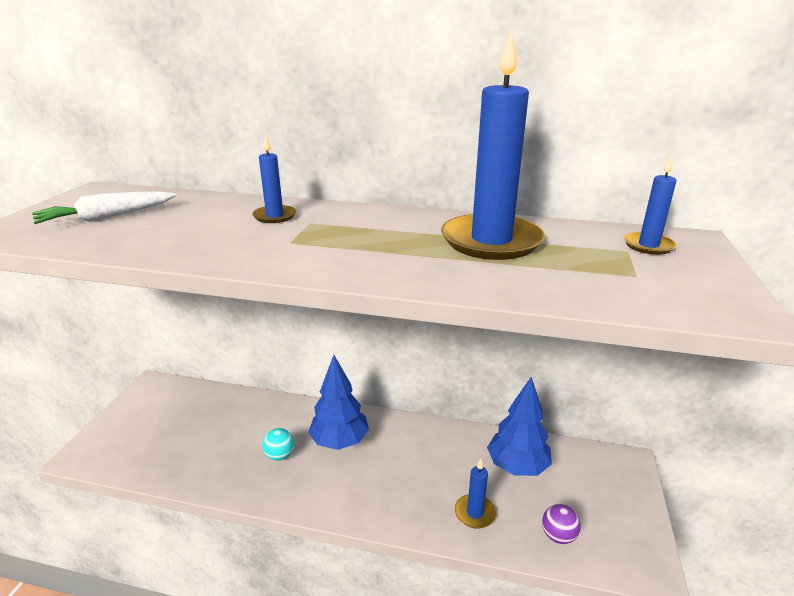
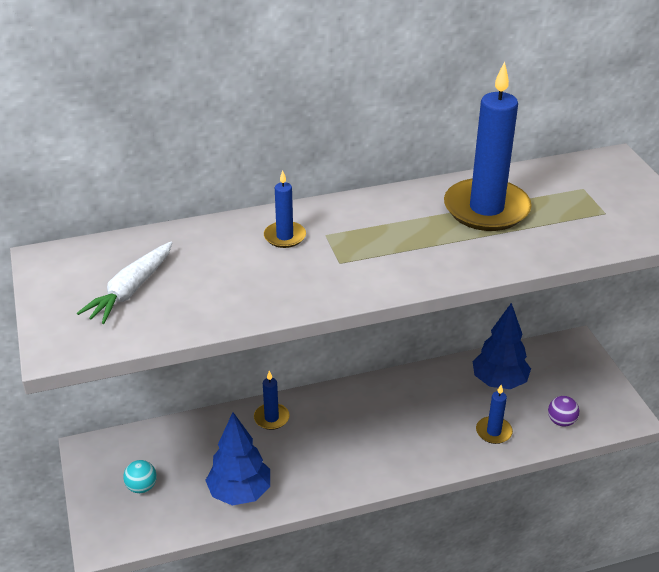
camera: 30 degrees left, 10 degrees up
(280, 455) = (298, 457): turquoise ball -> turquoise ball (141, 487)
(339, 442) = (339, 423): blue tree -> blue tree (239, 492)
(648, 245) = (592, 178): blue candle -> blue candle (271, 418)

